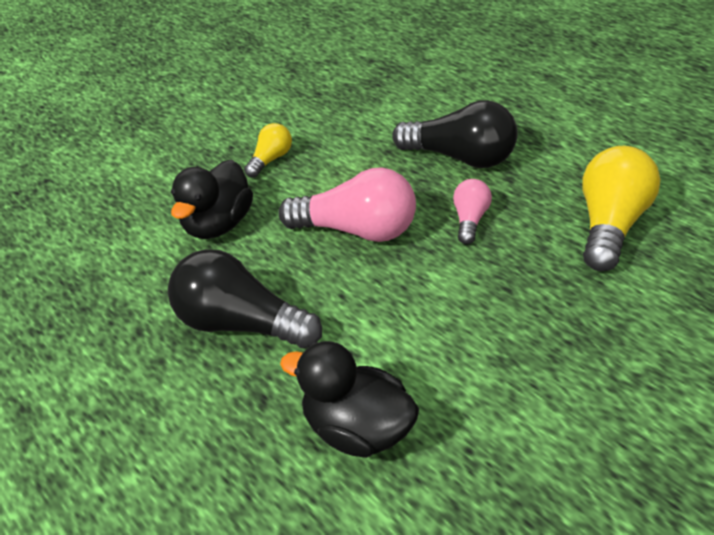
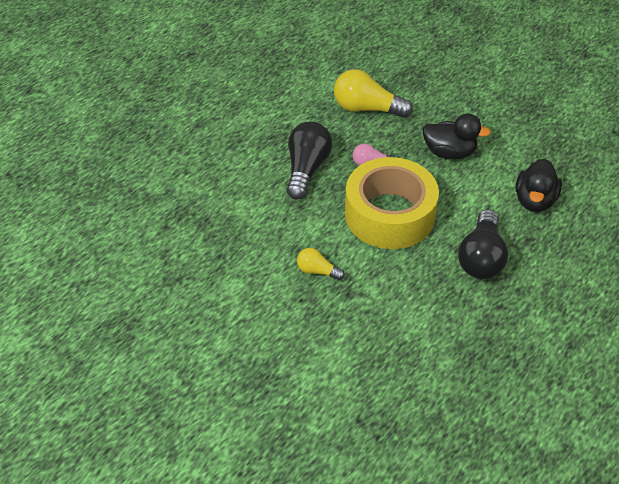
camera: 100 degrees left, 5 degrees up
(218, 224) = (396, 287): black duck -> black duck (449, 152)
(356, 230) = (389, 214): pink light bulb -> yellow tape

